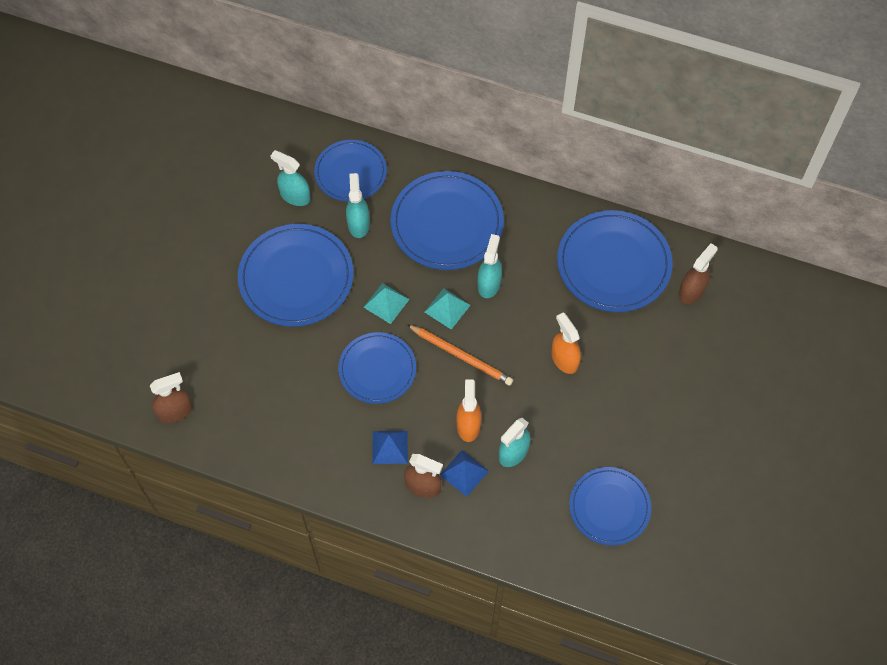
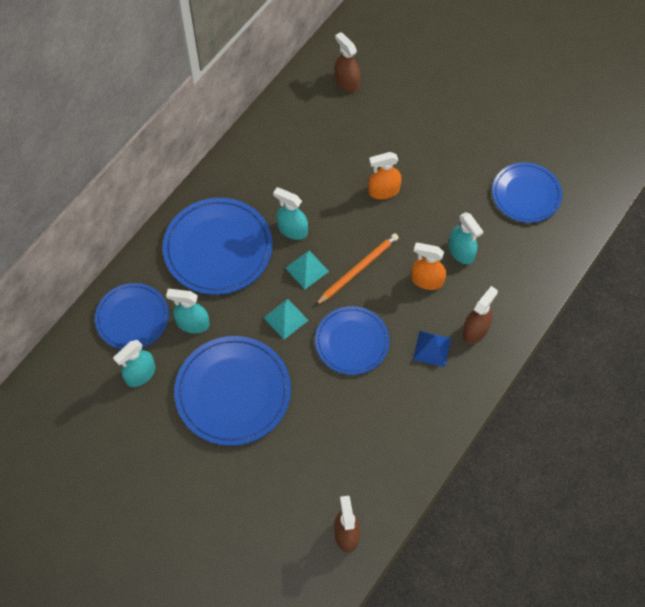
camera: 75 degrees left, 0 degrees up
(464, 473) = (470, 294): blue pyramid -> none
(613, 263) = (303, 130): blue plate -> none

